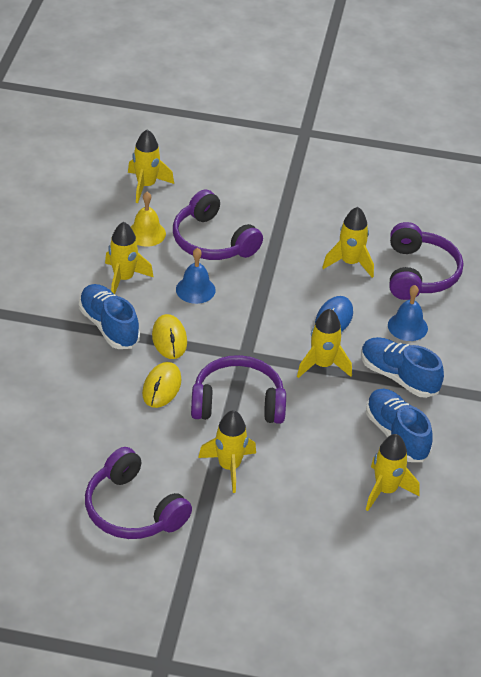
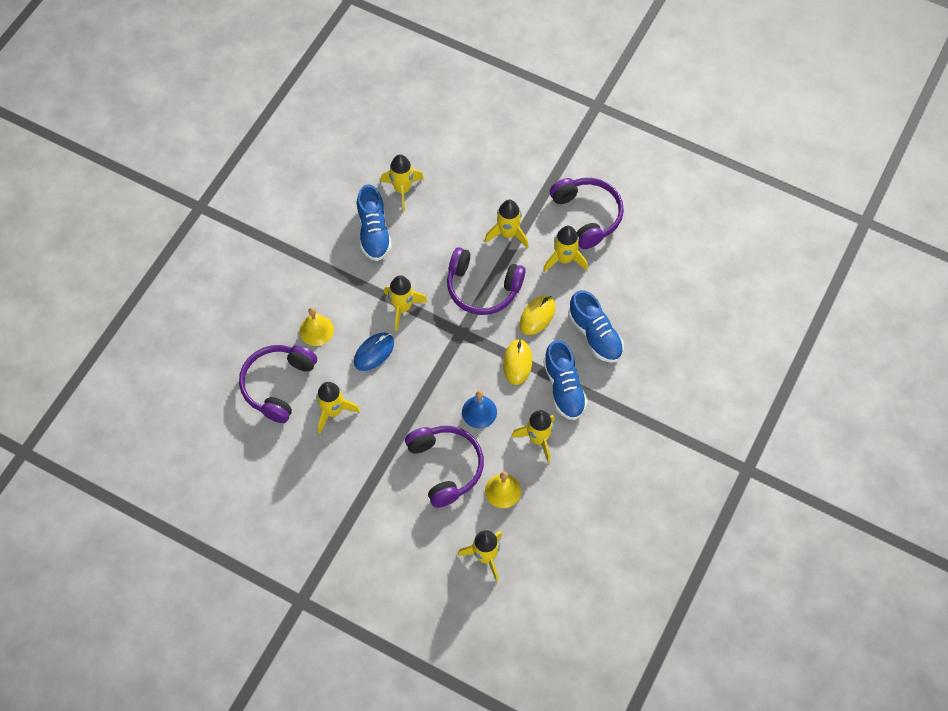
camera: 160 degrees left, 20 degrees up
(147, 453) = (564, 259): none -> yellow rocket
(398, 377) = (347, 283): blue shoe -> blue shoe (595, 335)
(407, 326) = (316, 330): blue bell -> yellow bell

